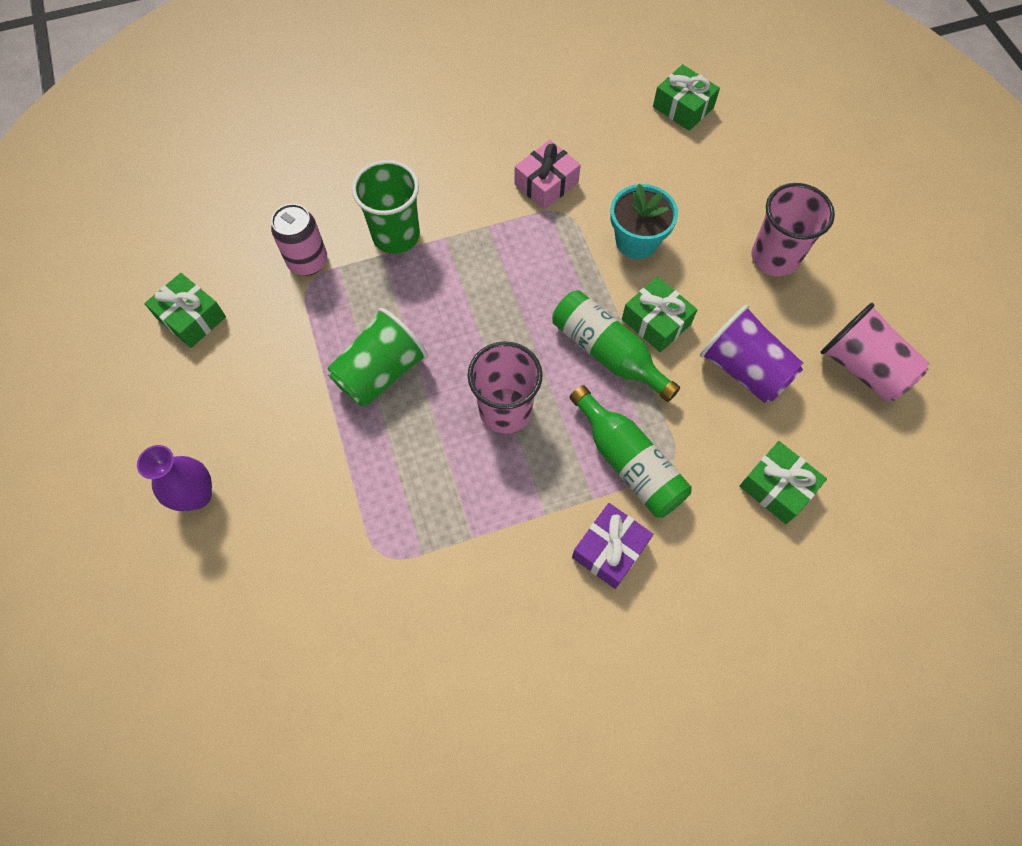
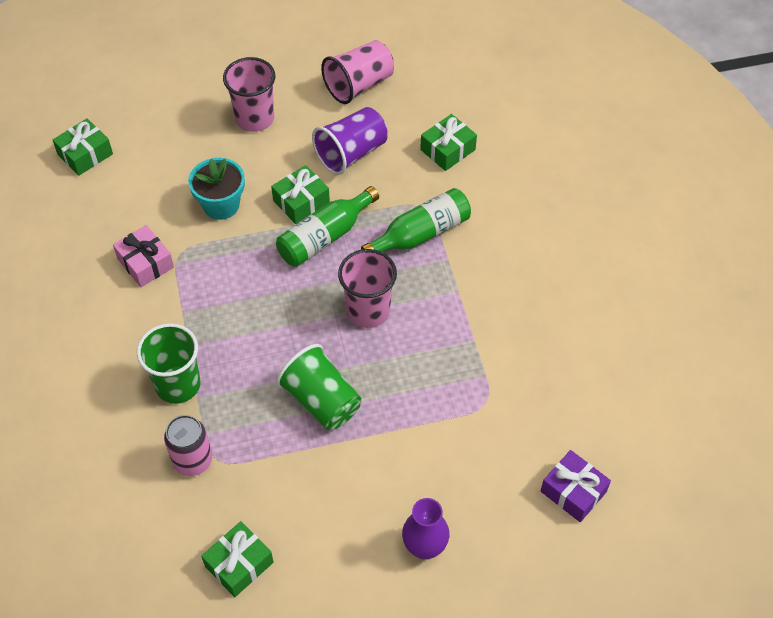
camera: 85 degrees left, 10 degrees down
(609, 549) = (488, 253): purple gift -> purple gift (573, 491)

